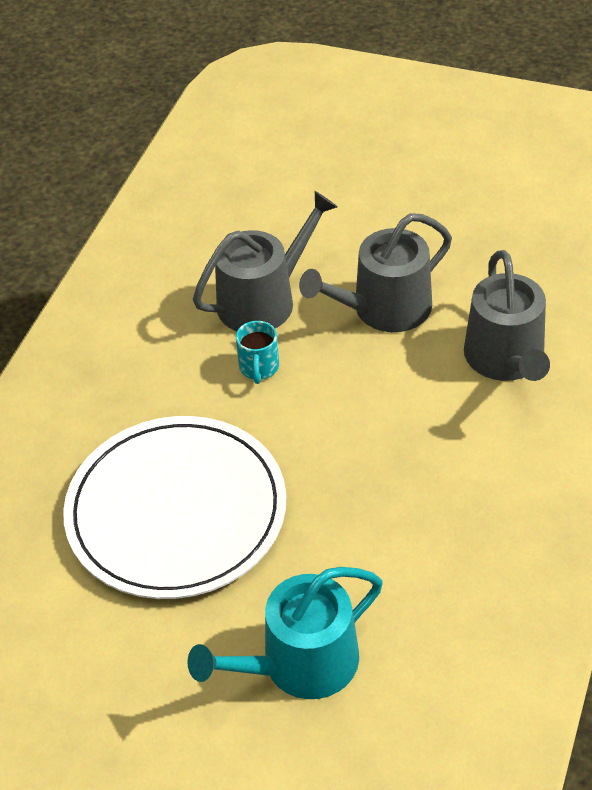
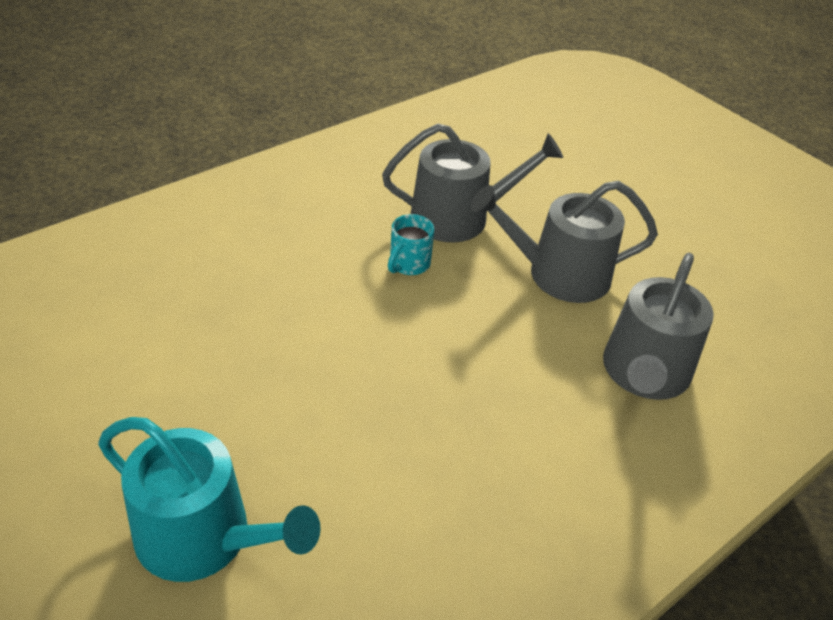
camera: 25 degrees right, 5 degrees down
(176, 511) = (233, 337): white plate -> none
(299, 664) = (204, 538): turquoise watering can -> turquoise watering can turned 150 degrees counterclockwise

